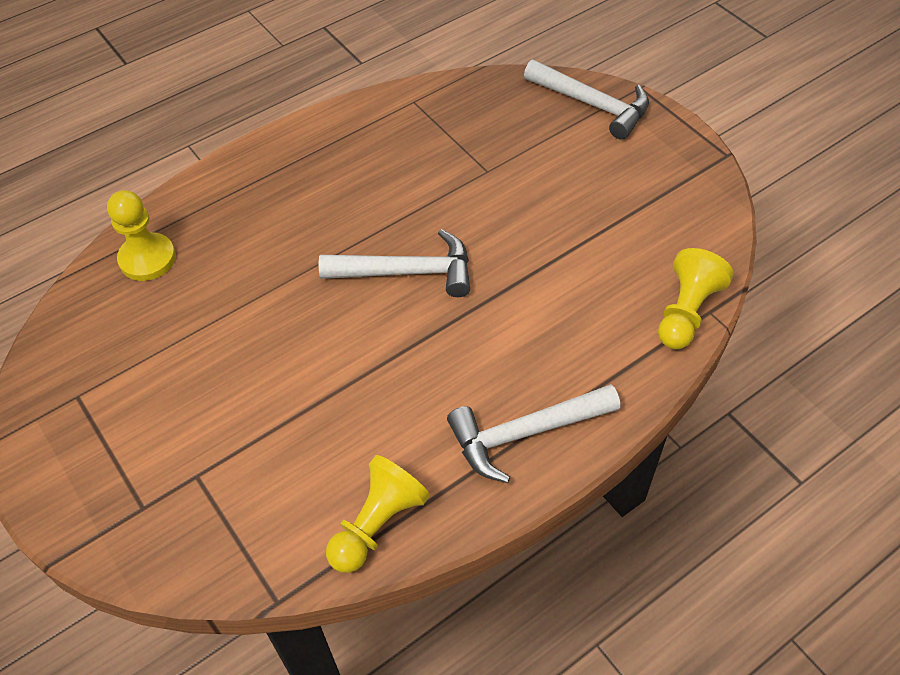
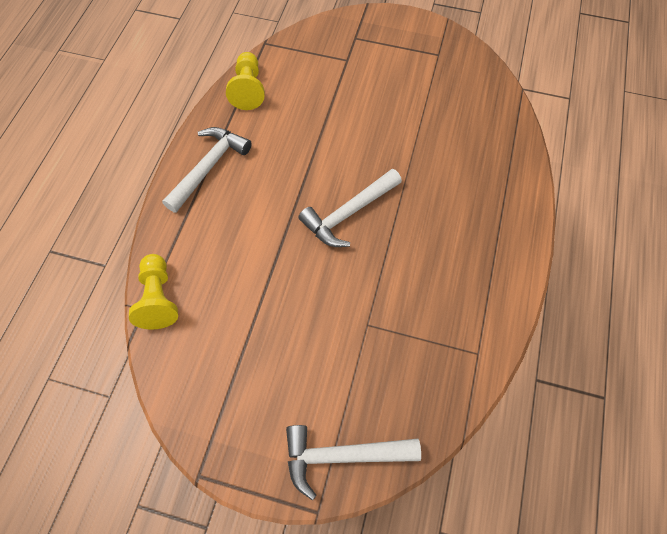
camera: 140 degrees right, 10 degrees up
(147, 259) = (495, 128): yellow pawn -> none

